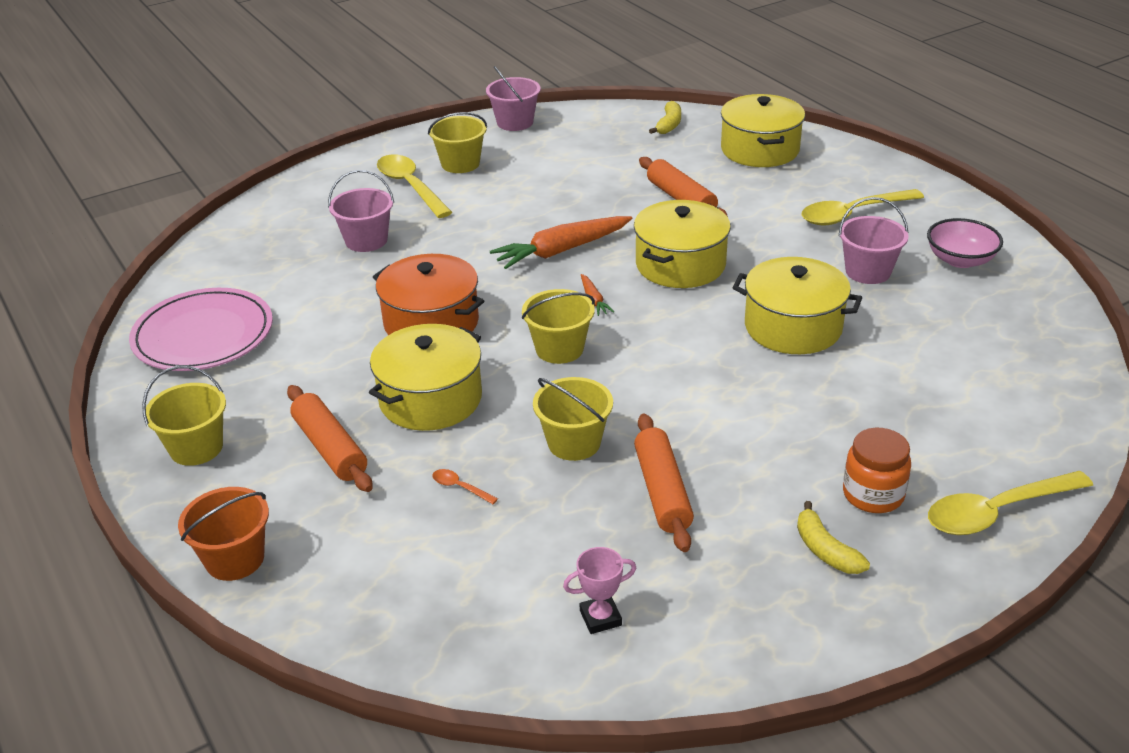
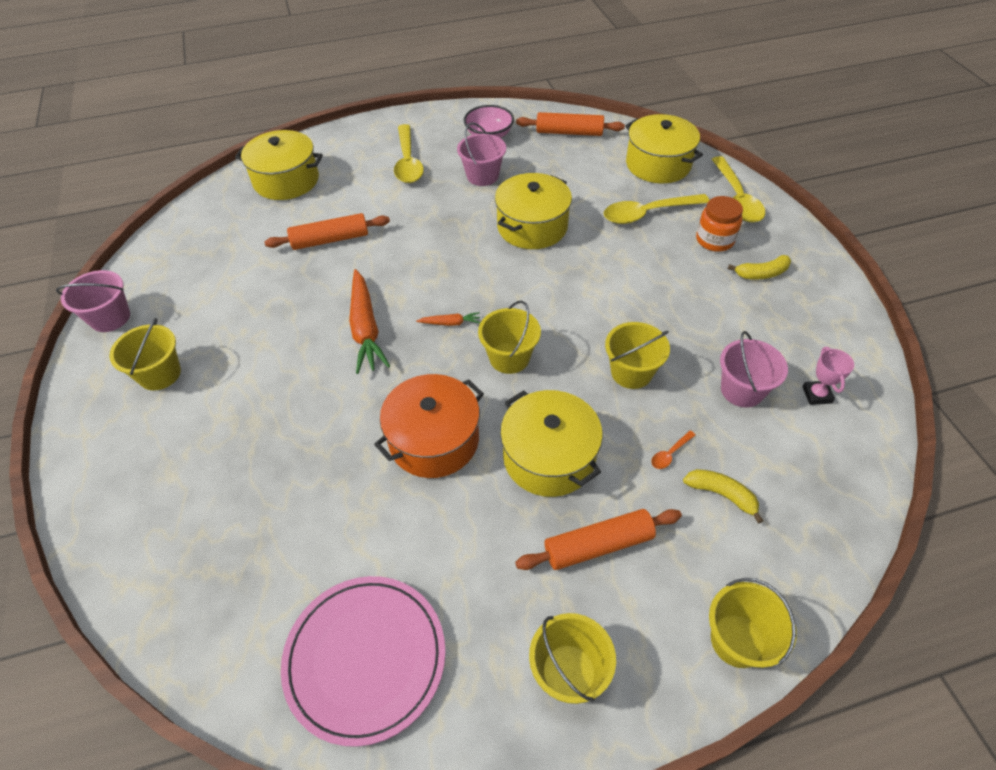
camera: 75 degrees left, 15 degrees up
(235, 559) = (737, 640): orange bucket -> yellow bucket
(366, 240) = (259, 476): pink bucket -> pink bucket (742, 390)
(410, 187) = (176, 423): yellow spoon -> yellow spoon (648, 213)
(662, 491) = (695, 335): orange rolling pin -> orange rolling pin (569, 132)
(669, 125) = (204, 219): yellow banana -> yellow banana (722, 495)
(680, 265) = (426, 262): yellow pot -> yellow pot (658, 164)

